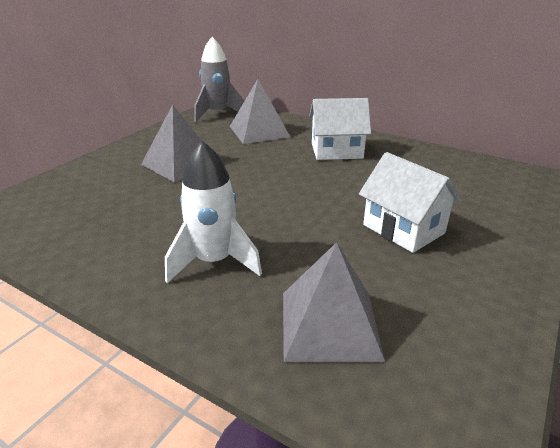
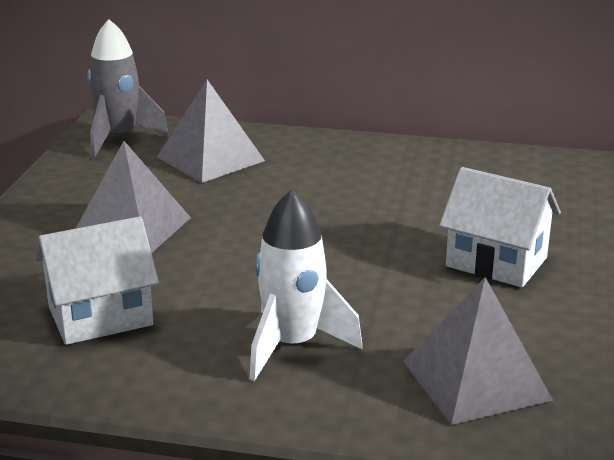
camera: 20 degrees left, 5 degrees down
(336, 151) = (347, 172): white house -> white house (100, 316)

